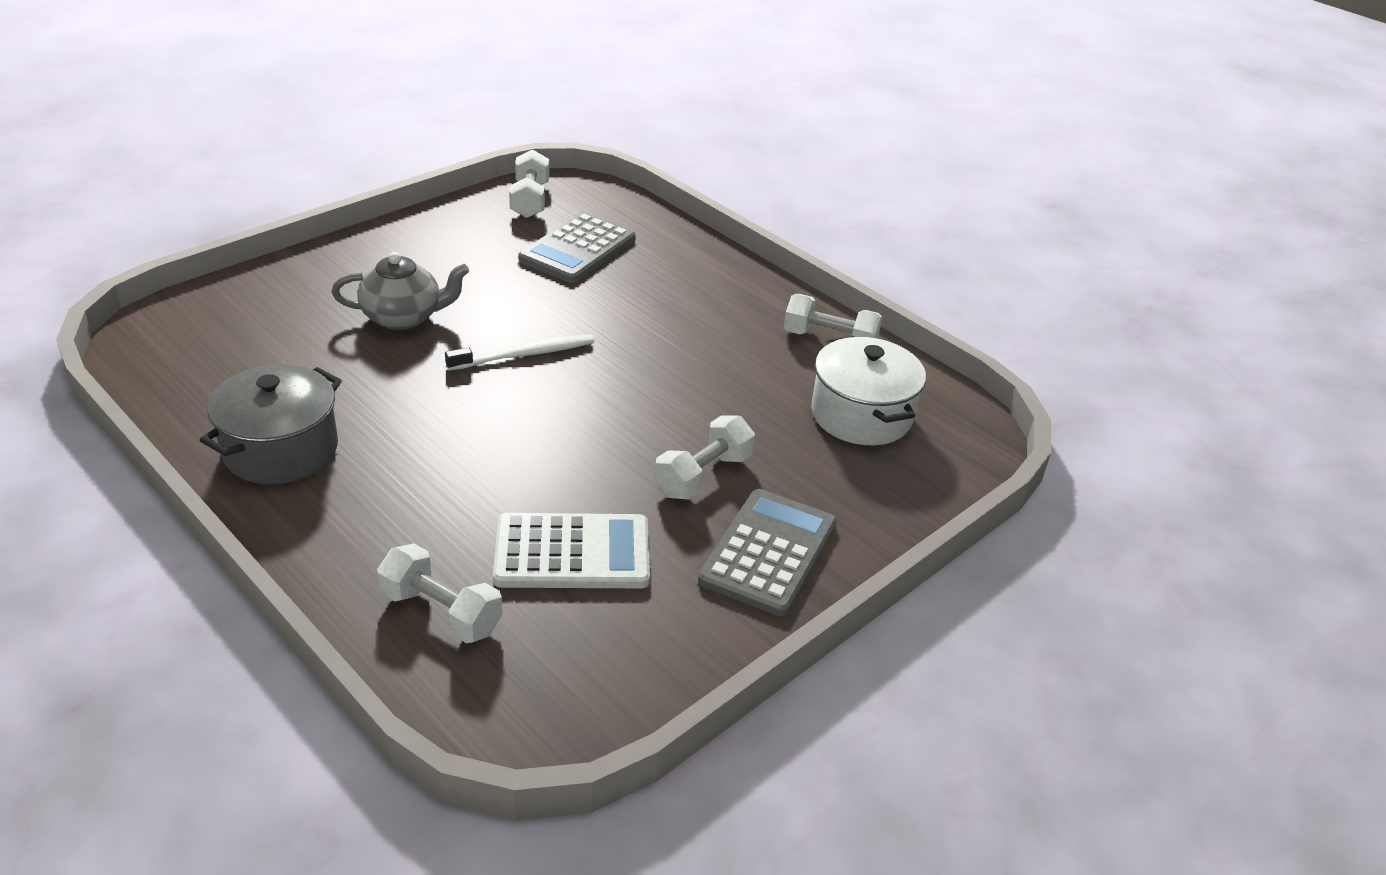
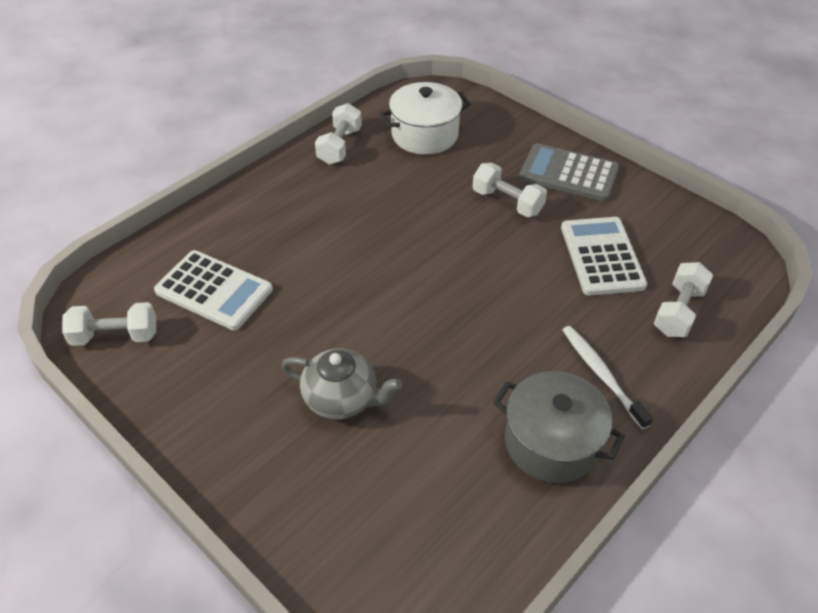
camera: 90 degrees left, 10 degrees up
(403, 317) = (342, 398): grey teapot -> grey teapot turned 120 degrees clockwise
(525, 355) = (387, 306): white toothbrush -> white toothbrush (601, 374)
(578, 249) = (214, 290): grey calculator -> white calculator

